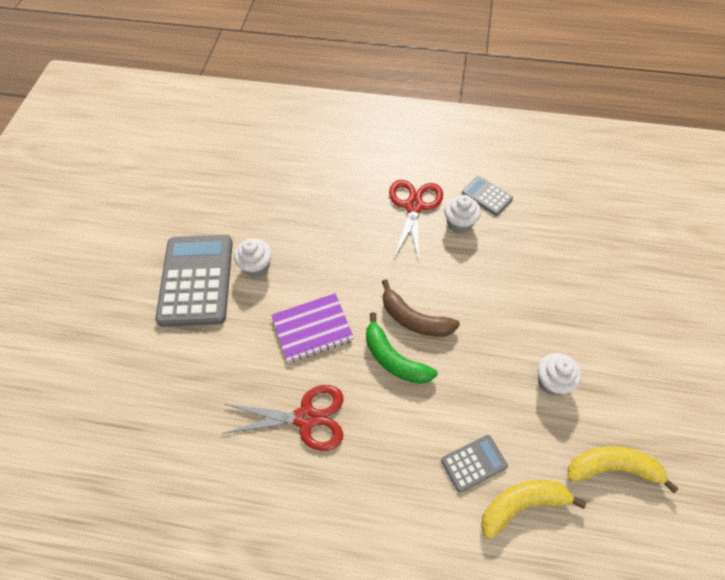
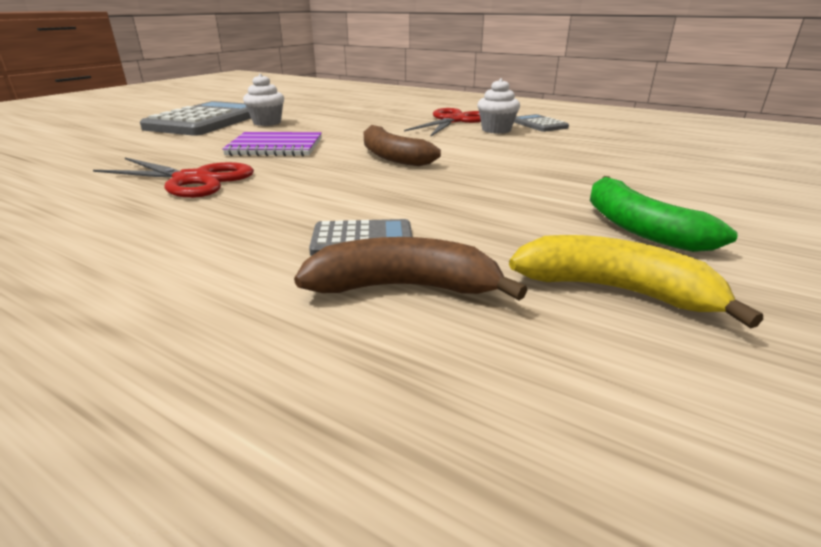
camera: 20 degrees right, 30 degrees down
(394, 359) = (341, 169): green banana -> green banana (638, 228)
(522, 504) = (404, 287): yellow banana -> brown banana
(552, 382) = (546, 210): white cupcake -> none

